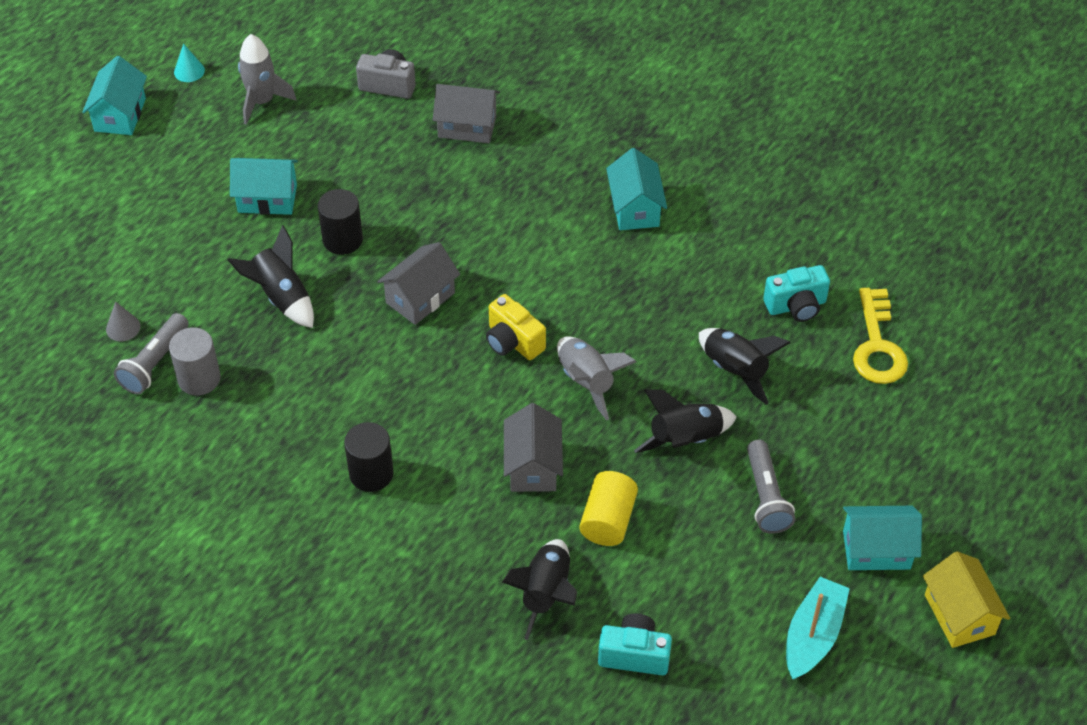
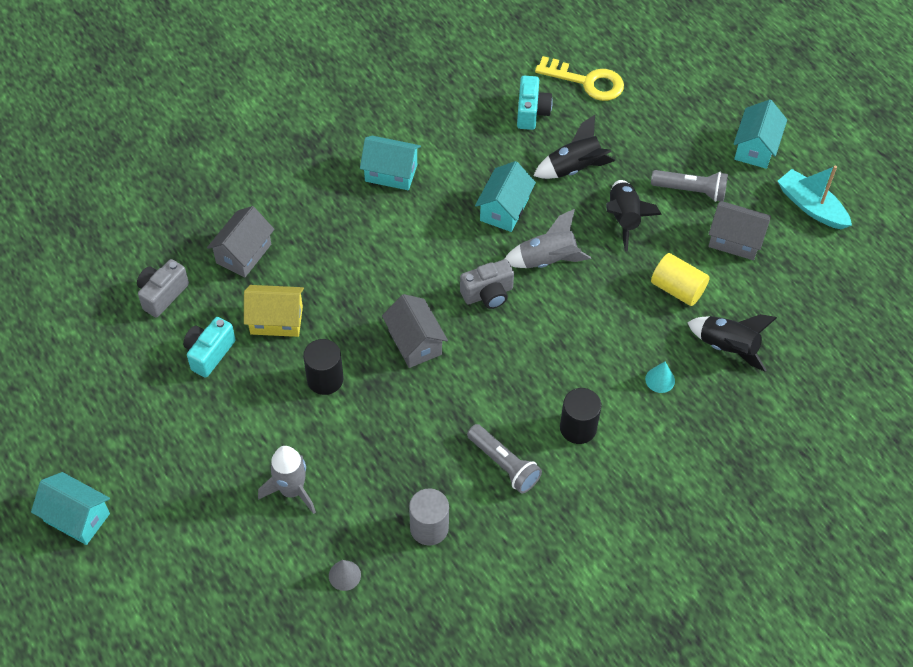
camera: 70 degrees left, 5 degrees up
(154, 363) = (396, 559): grey flashlight -> grey flashlight (504, 464)
(189, 71) = (52, 445): turquoise cone -> turquoise cone (660, 380)
(262, 102) = (127, 396): grey rocket -> grey rocket (292, 490)
(267, 198) = (249, 423): turquoise house -> turquoise house (504, 209)
(281, 297) = (367, 442): black rocket -> none
(513, 341) = (488, 294): yellow camera -> grey camera
(533, 466) = (612, 319): grey house -> grey house (735, 240)
(634, 654) = (795, 311): turquoise camera -> turquoise camera (209, 353)
(959, 614) = (819, 125): yellow house -> yellow house (276, 320)

